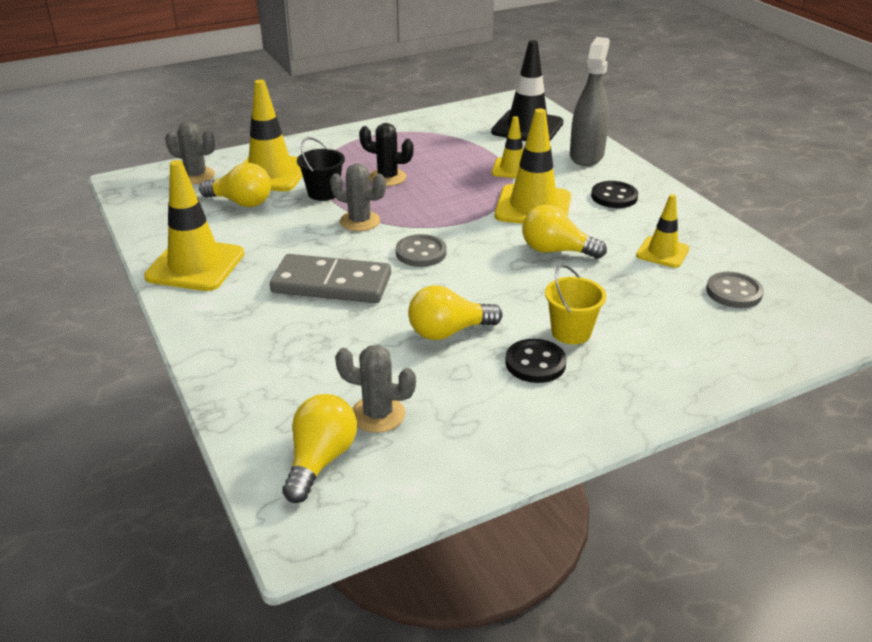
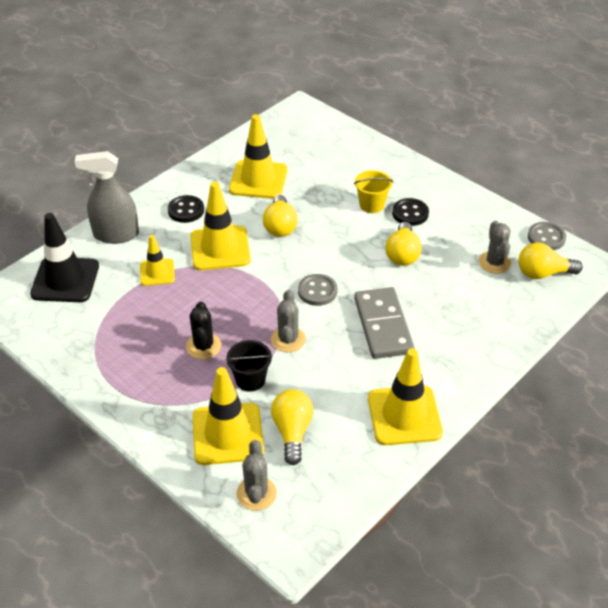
camera: 110 degrees left, 10 degrees up
(448, 332) = (402, 254): yellow light bulb -> yellow light bulb turned 45 degrees clockwise
(662, 252) = (258, 180): yellow traffic cone -> yellow traffic cone, size x1.73
(733, 292) = (292, 149): grey button -> grey button (546, 237)

